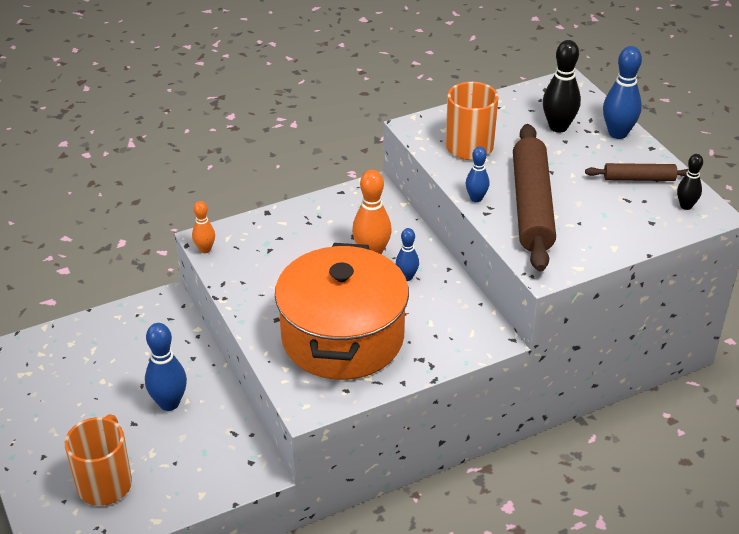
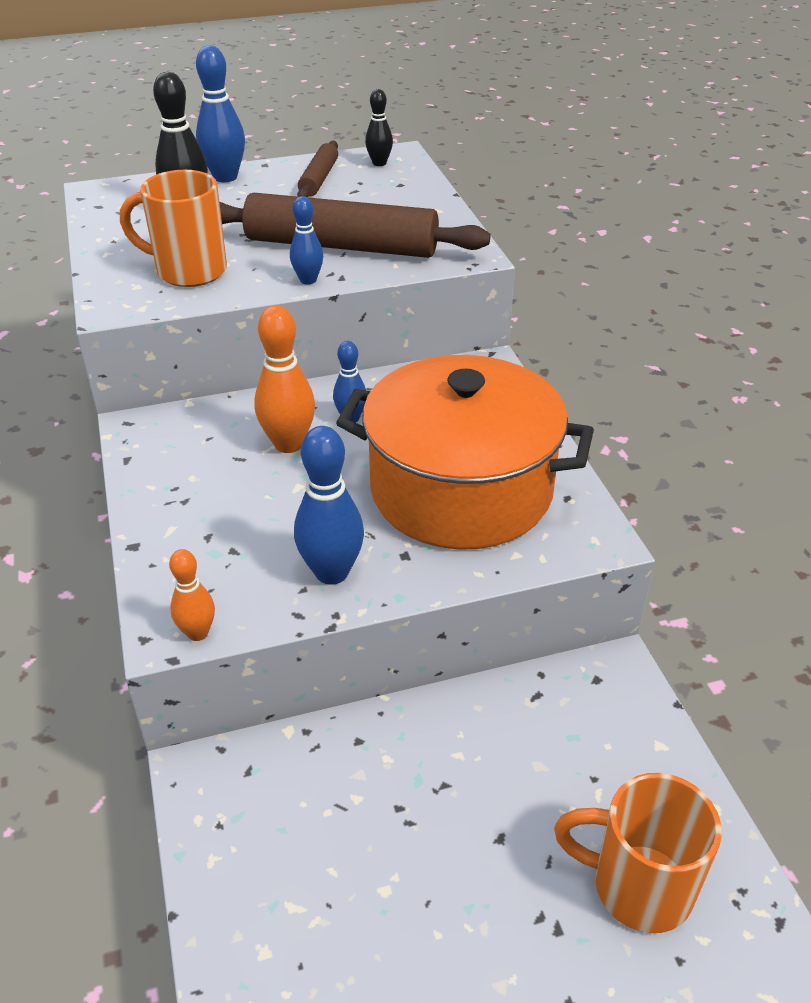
camera: 80 degrees left, 0 degrees up
(169, 403) = (460, 780): blue bowling pin -> blue bowling pin (332, 572)

